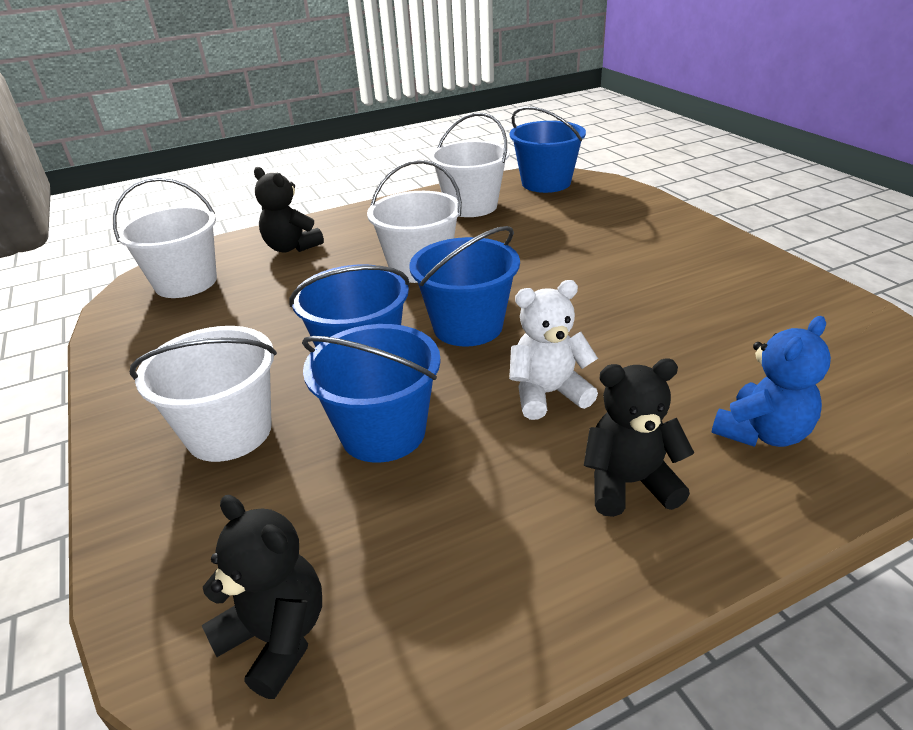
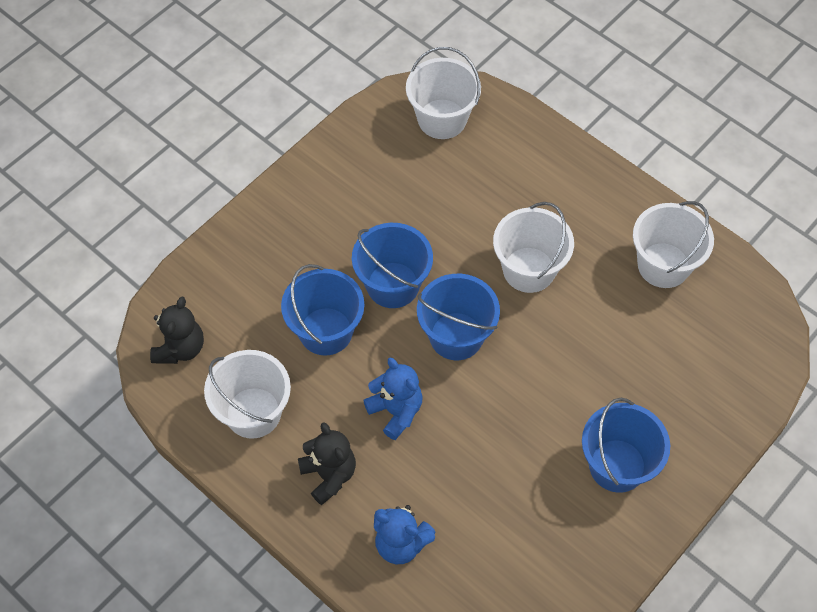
camera: 65 degrees right, 25 degrees up
(229, 432) = (297, 249): white bucket -> white bucket (253, 412)
(292, 247) = (524, 159): black teddy bear -> none
(546, 183) = (750, 314): blue bucket -> blue bucket (617, 465)
(548, 394) = (396, 411): white teddy bear -> blue teddy bear

